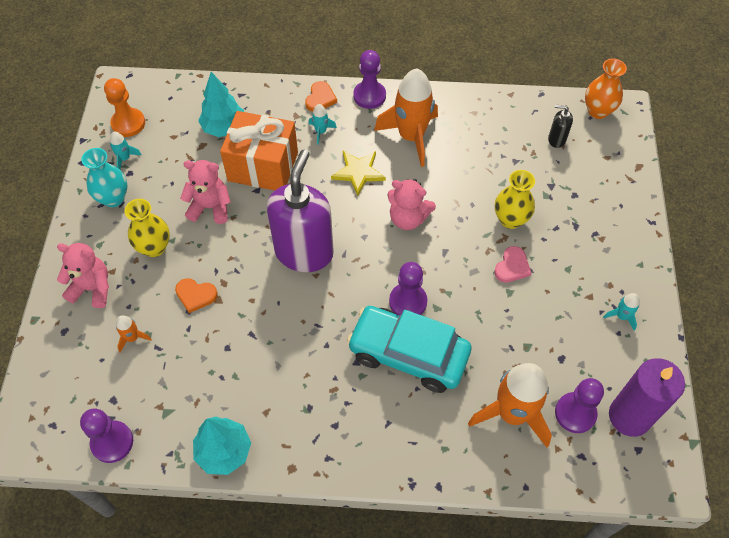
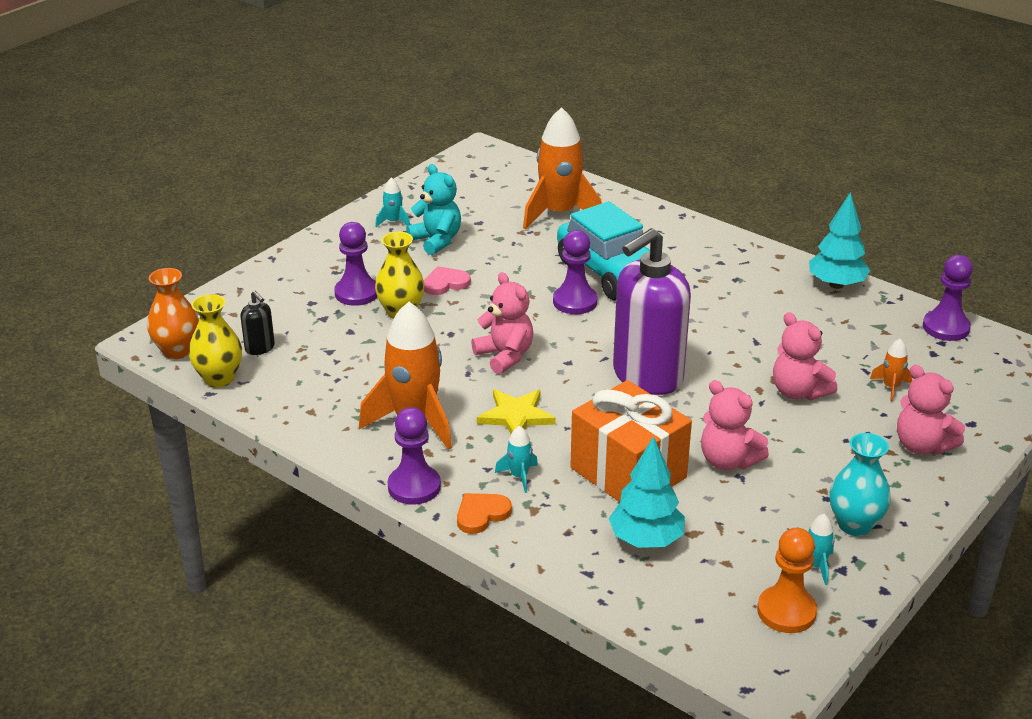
camera: 145 degrees left, 25 degrees down
(154, 247) = (824, 451): yellow vase -> yellow vase (219, 378)
(195, 295) = (798, 392): orange heart -> pink teddy bear
(567, 313) = (436, 240): none -> turquoise teddy bear
(575, 413) = (507, 196): purple pawn -> purple pawn (356, 293)
(629, 416) = (467, 180): purple candle -> none

